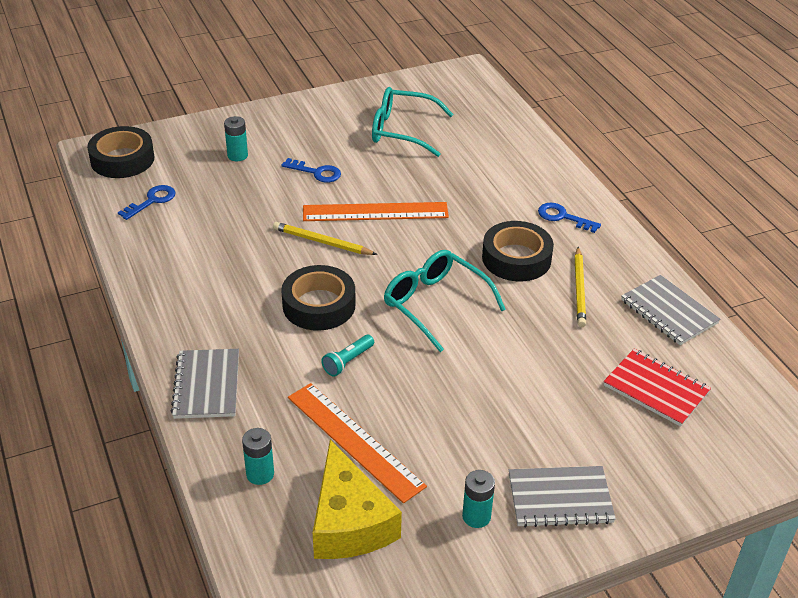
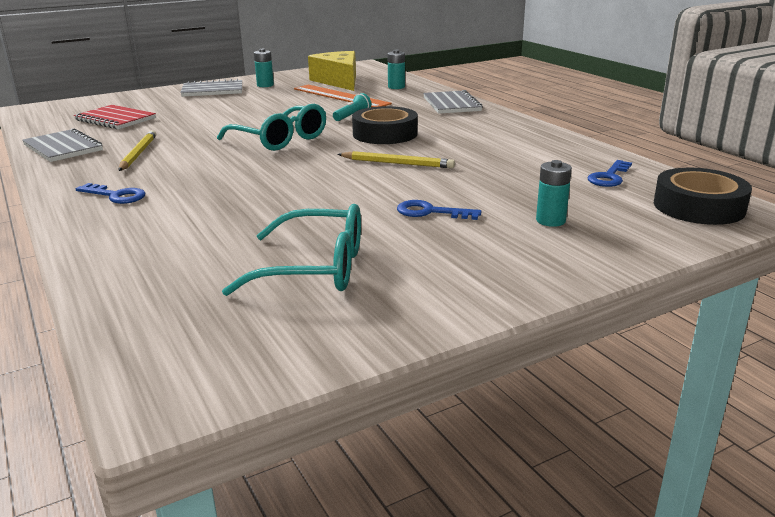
camera: 175 degrees right, 15 degrees down
(375, 212) = (344, 185): orange ruler -> none
(516, 258) = (191, 166): black tape -> none

